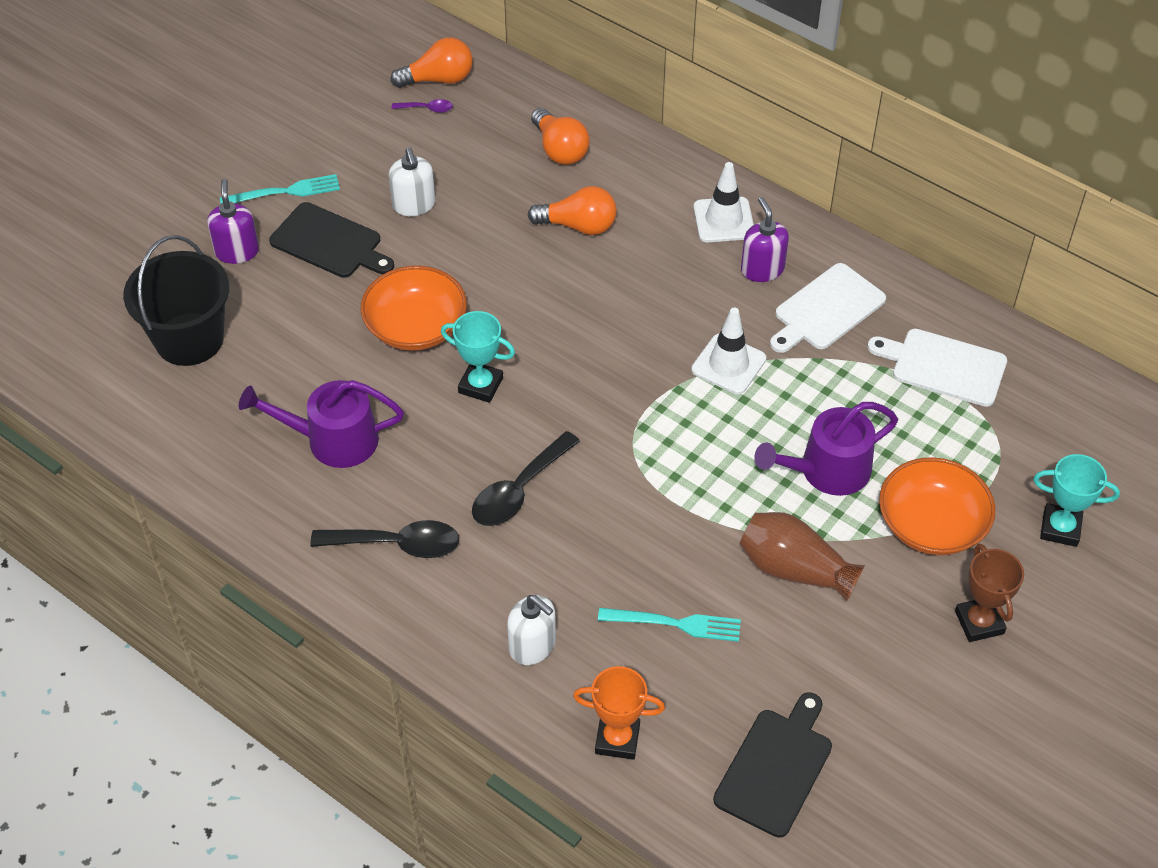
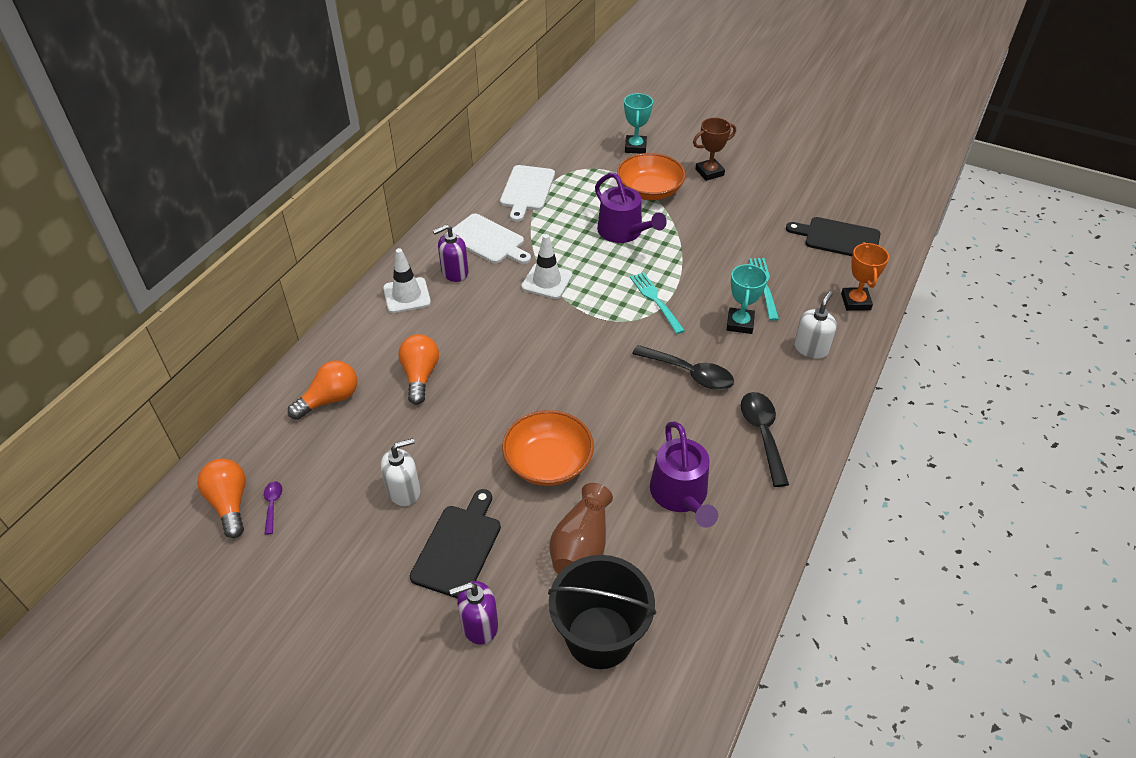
camera: 100 degrees left, 5 degrees down
(286, 191) = (392, 601): turquoise fork -> turquoise fork (655, 300)
(480, 385) = (599, 410): turquoise trophy -> turquoise trophy (740, 323)
(794, 569) = (703, 240): brown vase -> brown vase (581, 546)

